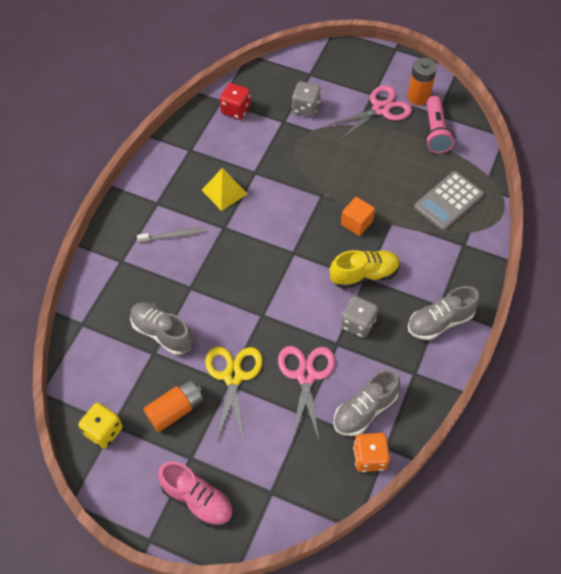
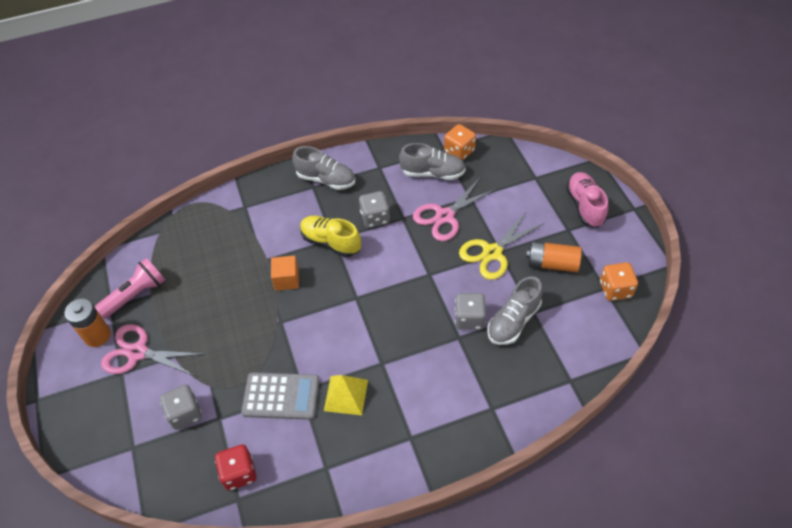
camera: 130 degrees left, 5 degrees down
(103, 431) = (615, 289): yellow dice -> orange dice
(162, 333) = (513, 321): grey shoe -> grey shoe turned 45 degrees clockwise
(173, 235) = (428, 392): grey toothbrush -> none
(196, 307) = (469, 318): none -> grey dice
(448, 201) = (209, 240): grey calculator -> grey calculator (281, 396)

